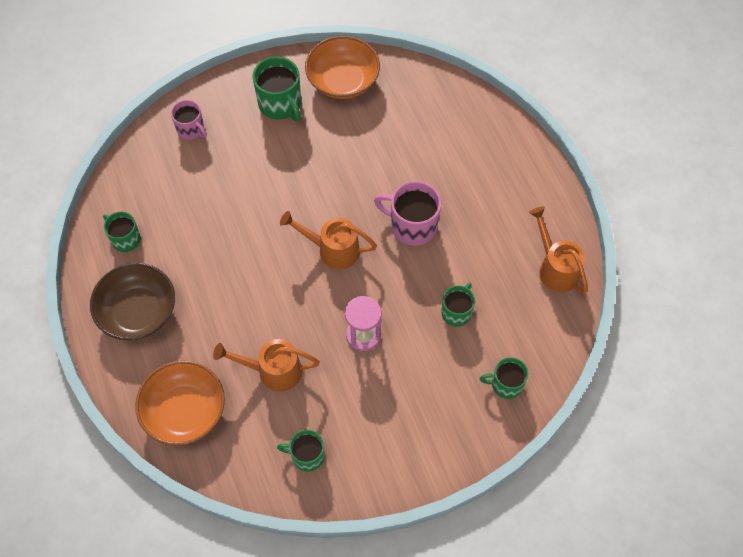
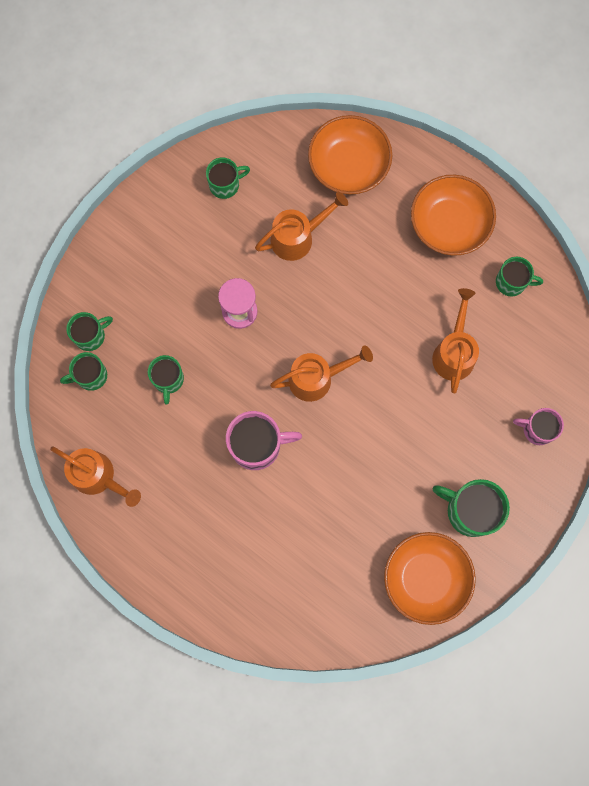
camera: 150 degrees right, 15 degrees up
(138, 311) = (449, 224): brown bowl -> orange bowl
(211, 212) = (454, 352): none -> orange watering can
(522, 350) = (90, 376): none -> green mug

